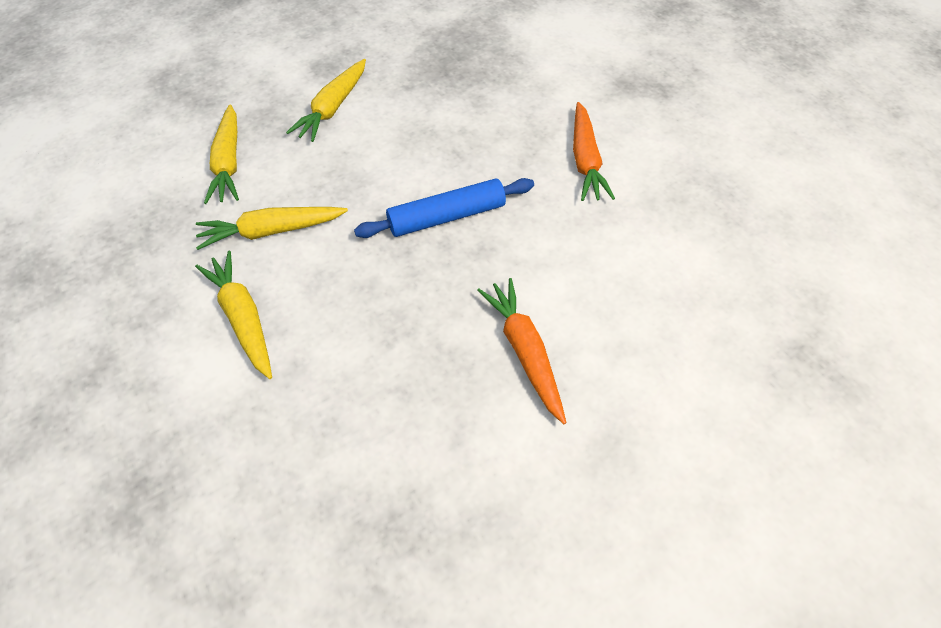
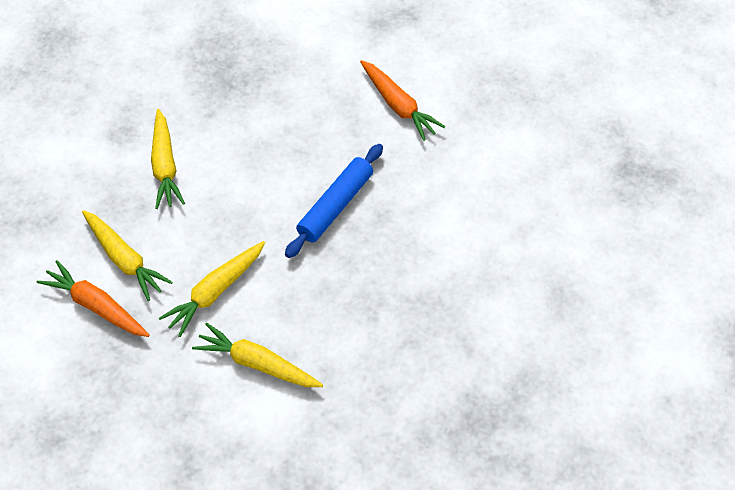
camera: 35 degrees left, 0 degrees up
(524, 351) = (465, 269): orange carrot -> orange carrot (96, 306)

